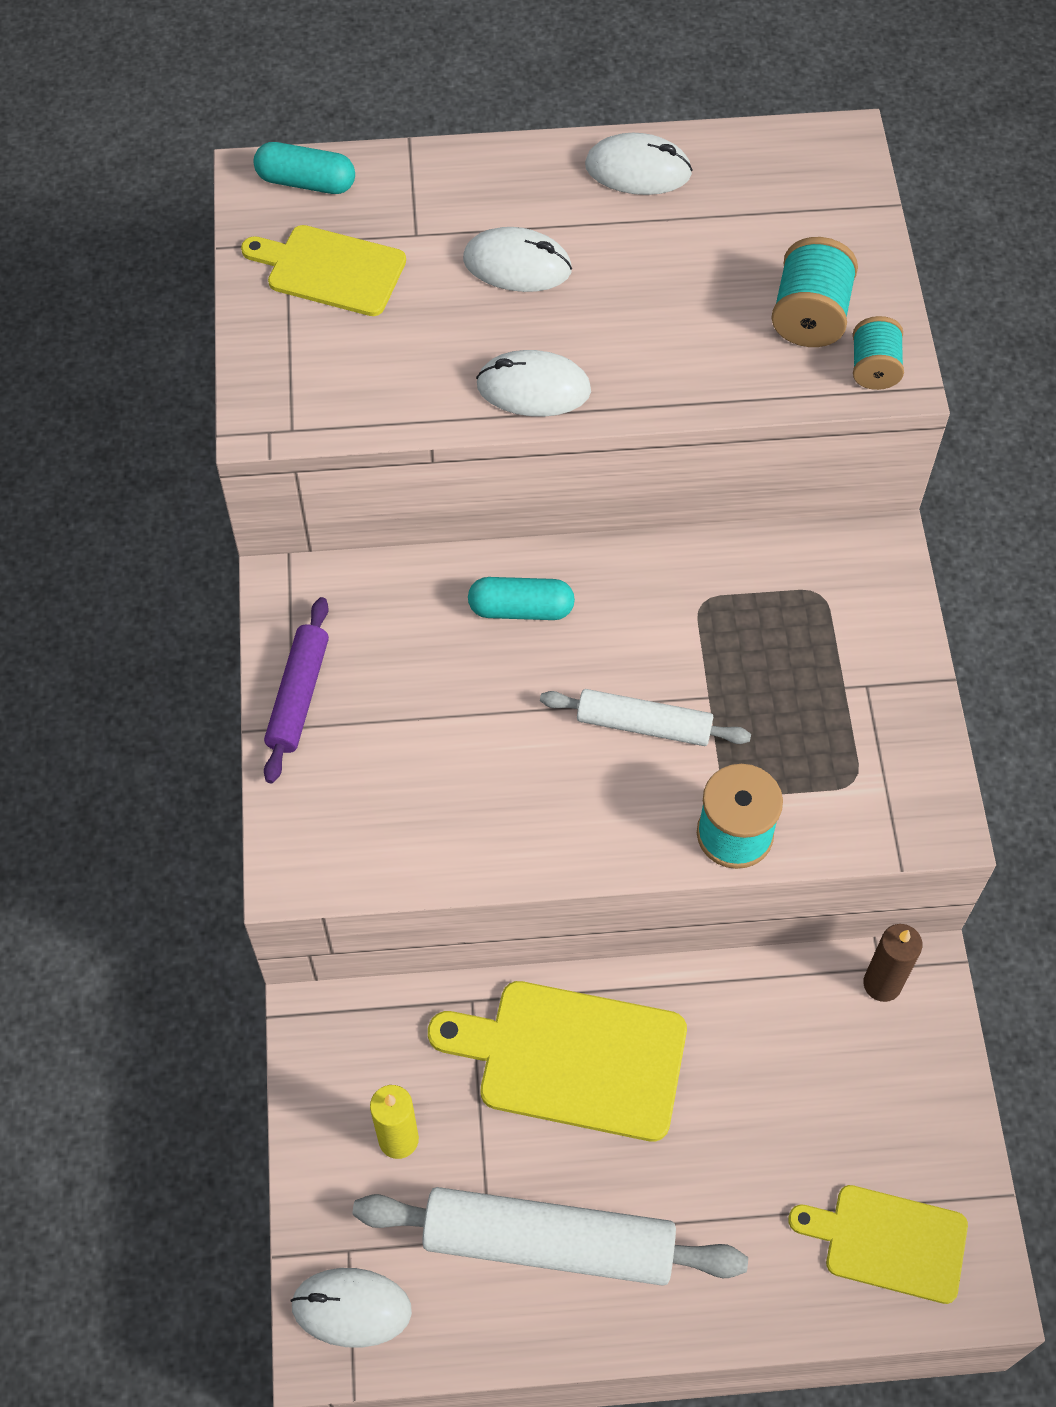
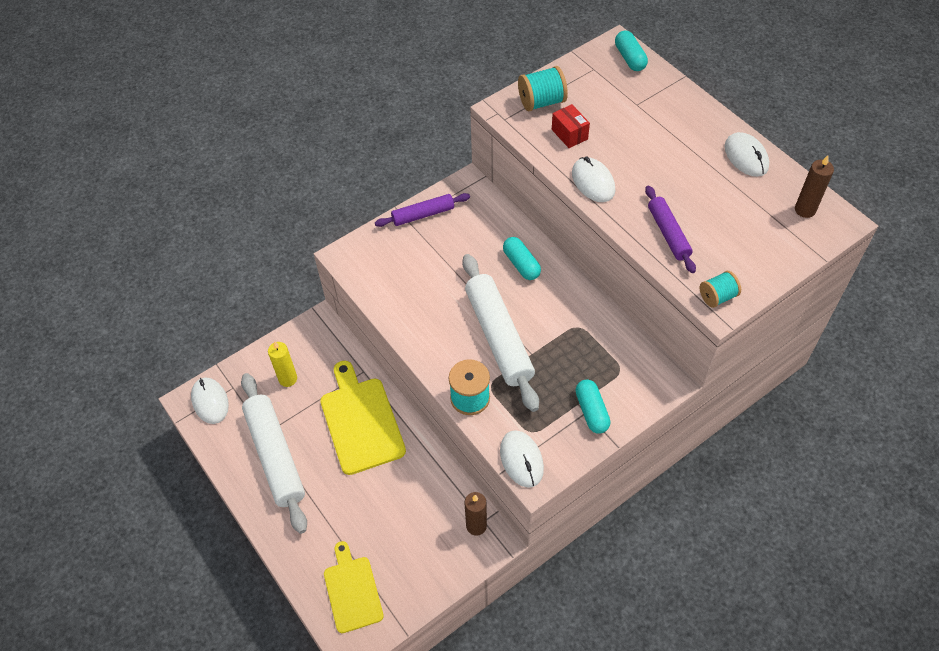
camera: 60 degrees right, 5 degrees down
(330, 269) = (593, 89): yellow cutting board -> none
(404, 360) = (569, 134): none -> red box
(517, 265) = (652, 144): white mouse -> white mouse (521, 460)
(644, 725) = (499, 337): white rolling pin -> white rolling pin, size x1.77
(712, 355) = (668, 233): none -> purple rolling pin
(792, 168) = (805, 210): none -> brown candle
(810, 316) = (724, 258): turquoise spool -> turquoise spool (541, 102)
(870, 677) = (591, 411): none -> turquoise capsule

